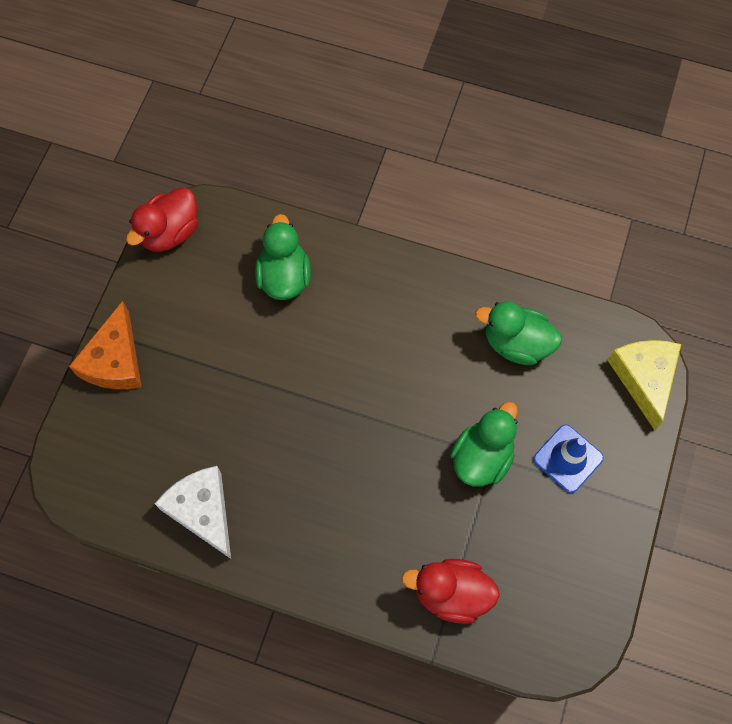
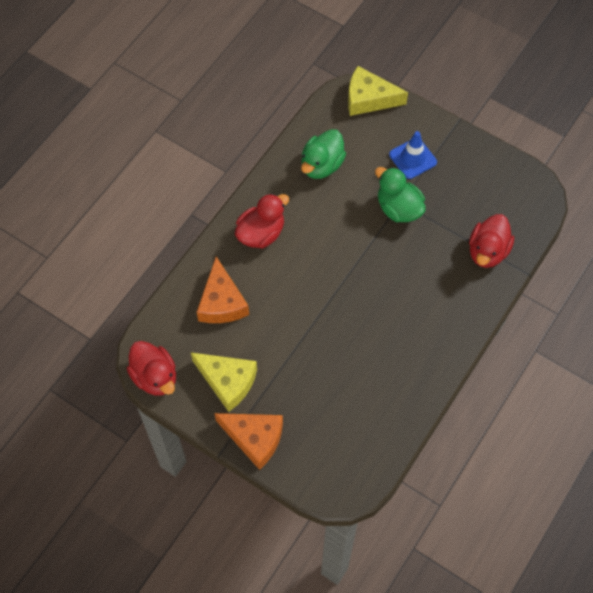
camera: 75 degrees left, 5 degrees down
(181, 311) = (227, 381): none -> yellow cheese
(202, 511) = (392, 397): white cheese -> none
(284, 277) = (221, 302): green duck -> orange cheese
(392, 296) = (261, 233): none -> red duck

